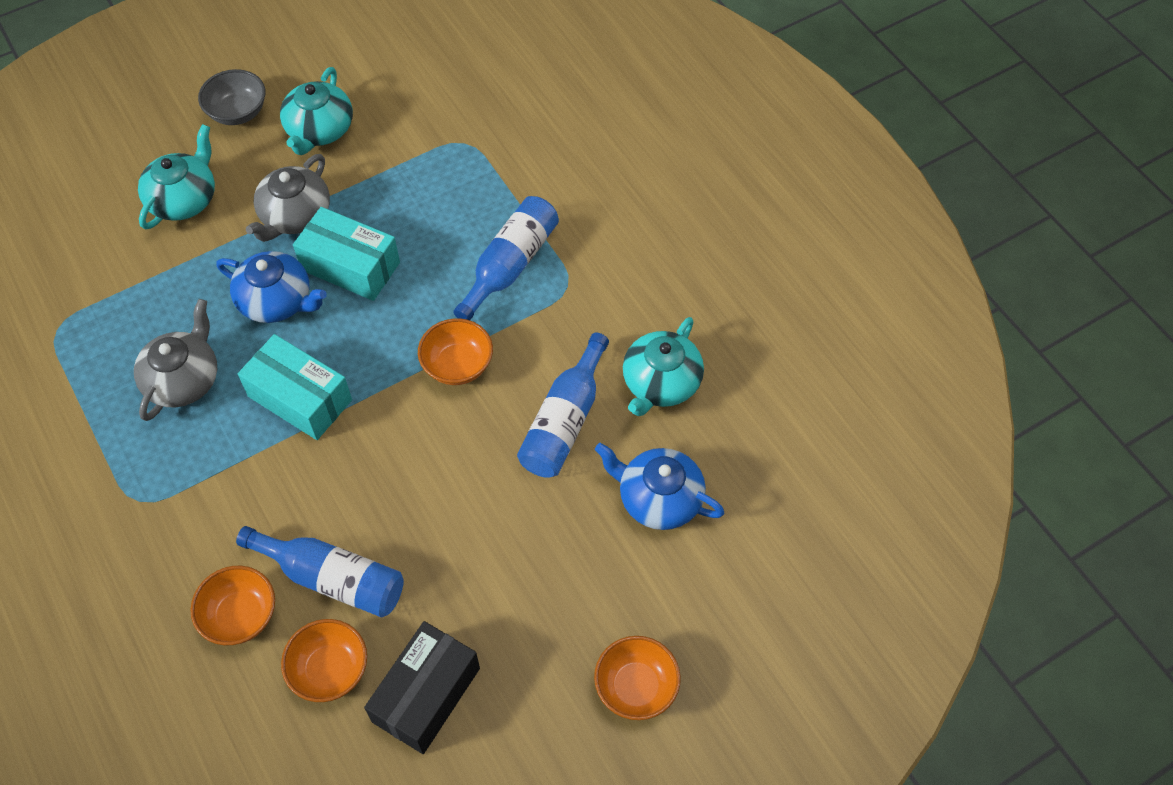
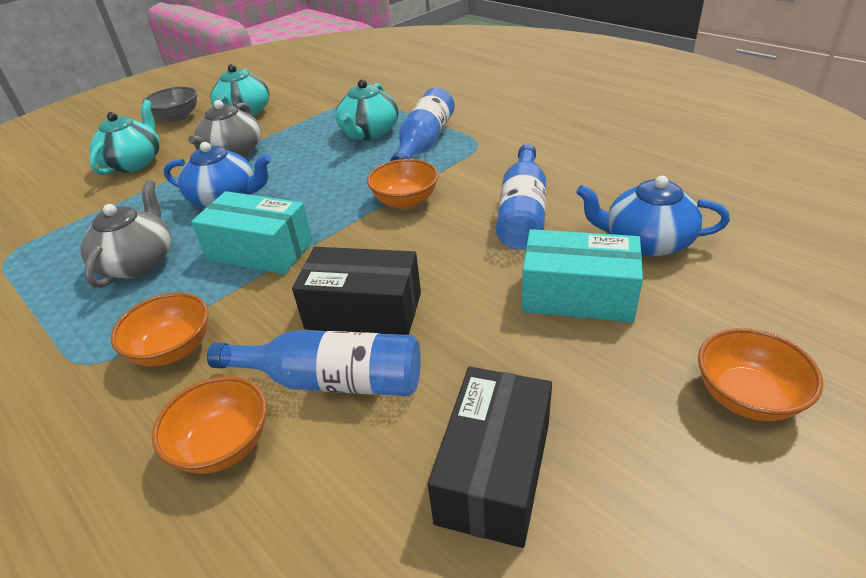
camera: 10 degrees left, 20 degrees down
(330, 670) = (355, 476): orange bowl -> orange bowl (173, 349)
(350, 266) = (288, 168): turquoise box -> turquoise box (577, 295)
(376, 509) = (364, 310): none -> black box
(660, 383) = (592, 175): turquoise teapot -> turquoise teapot (369, 132)

